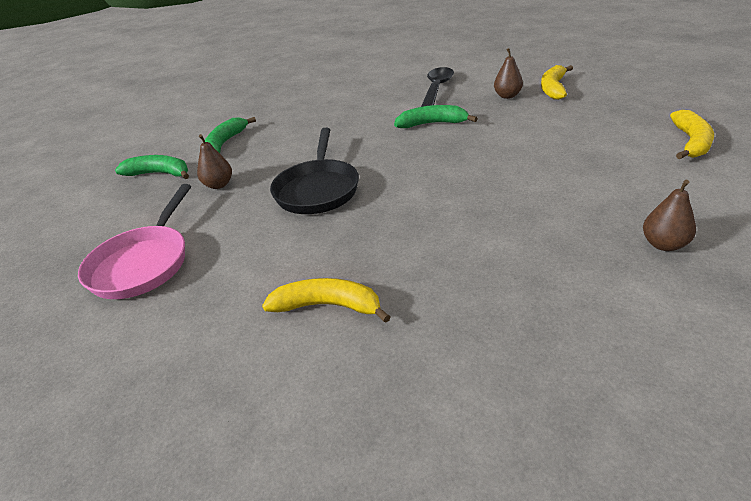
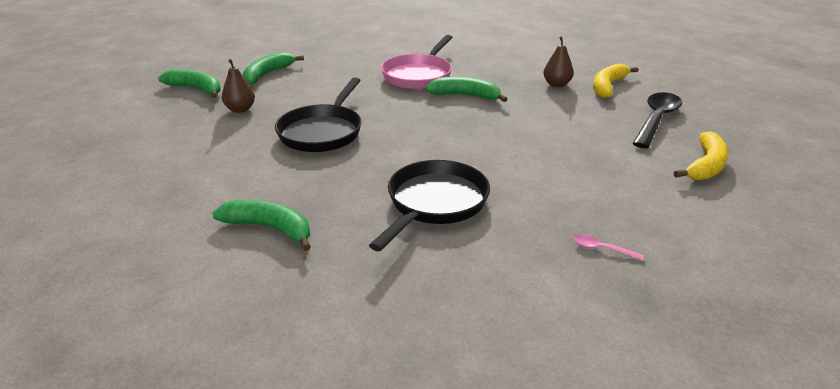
camera: 10 degrees right, 5 degrees down
(143, 263) = (142, 160): pink pan -> pink pan (419, 75)
(328, 306) = (270, 228): yellow banana -> green banana
(436, 89) = (492, 64): black spoon -> black spoon (656, 120)
(476, 237) = (434, 204): none -> black pan
(663, 244) = (602, 249): brown pear -> pink spoon

